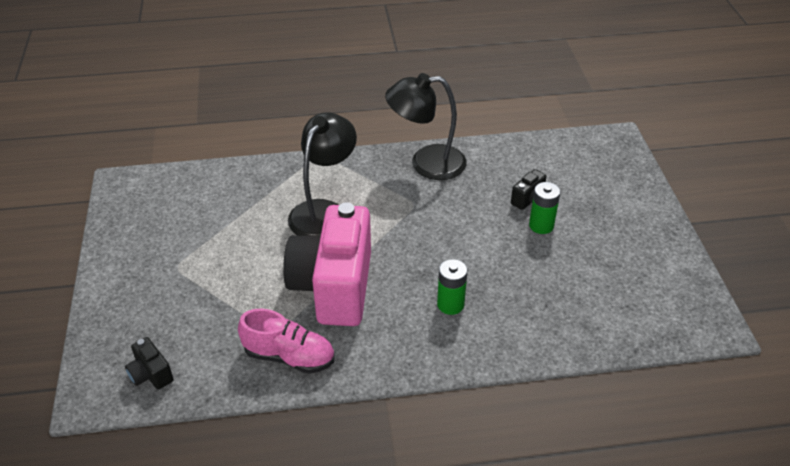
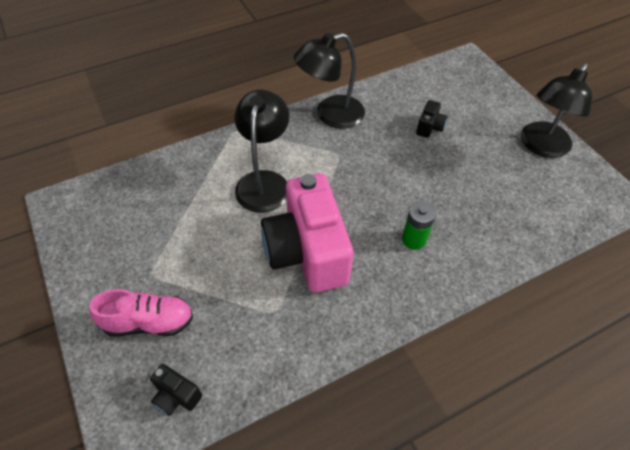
camera: 20 degrees left, 10 degrees up
(289, 356) = (300, 333): pink shoe -> pink shoe (149, 322)
(541, 225) = (449, 147): green battery -> none
(651, 250) = (541, 147): none -> black lamp

